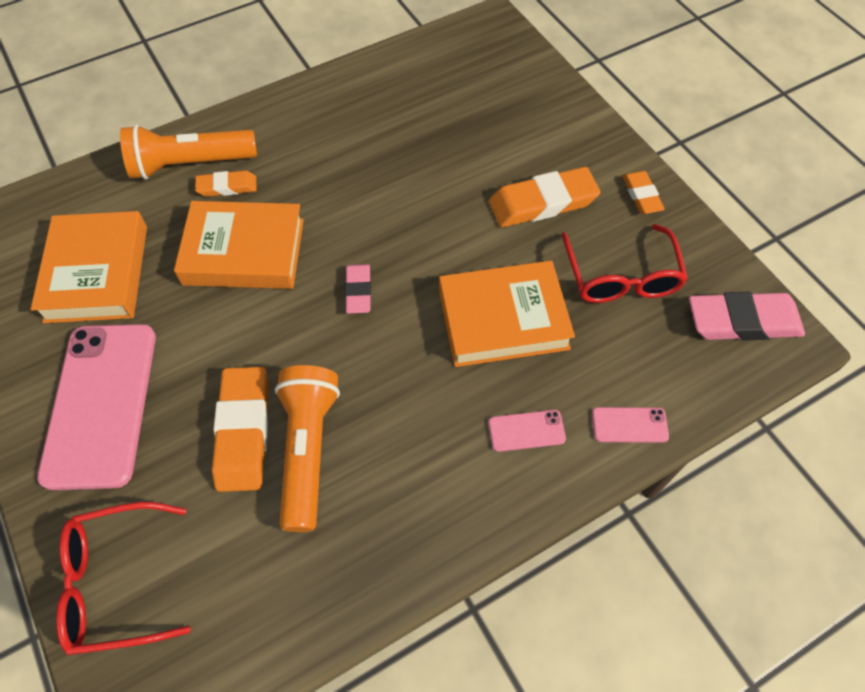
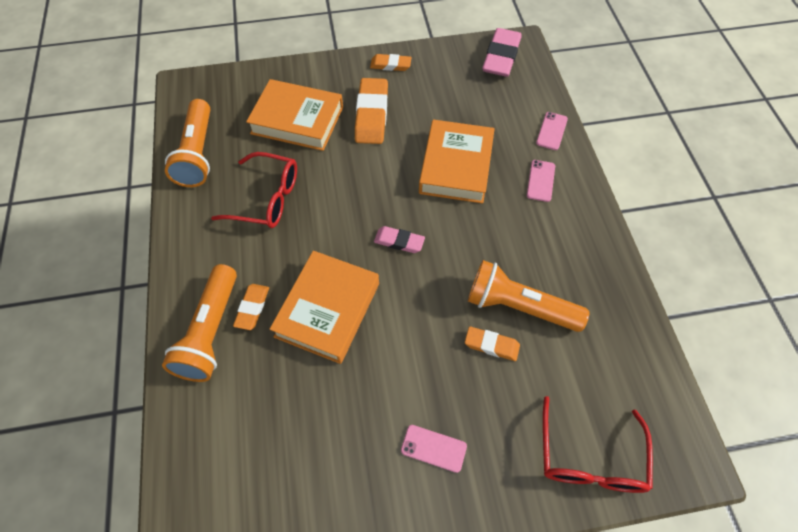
camera: 70 degrees left, 0 degrees up
(97, 273) = (296, 432): orange book -> orange book (297, 120)
(101, 404) = (433, 448): pink phone -> pink phone, size x0.41
(243, 431) = (491, 345): orange eraser -> orange eraser, size x0.57
(404, 69) = (197, 153): none -> orange flashlight
(621, 277) = (449, 97): red glasses -> red glasses (267, 199)

